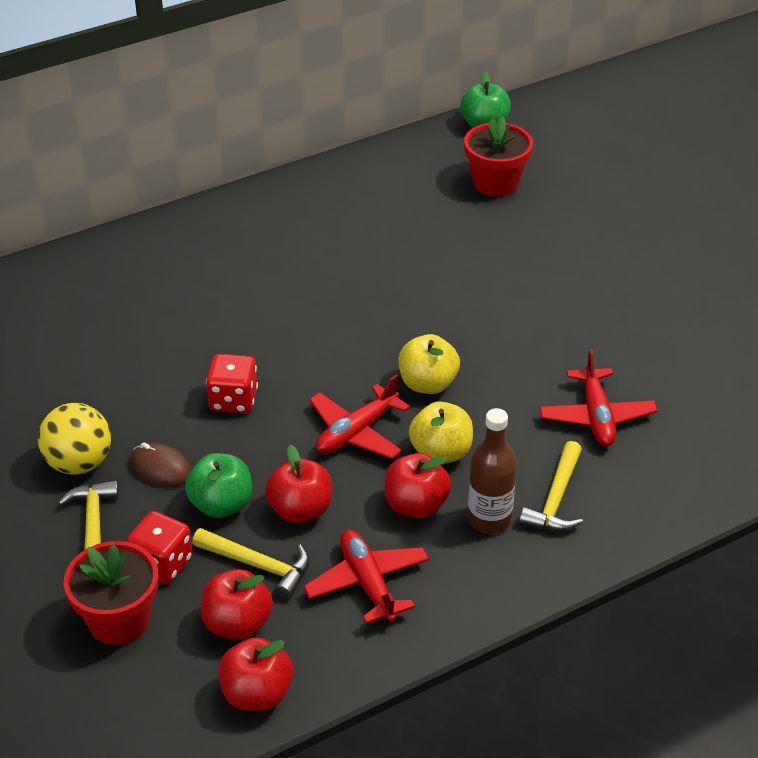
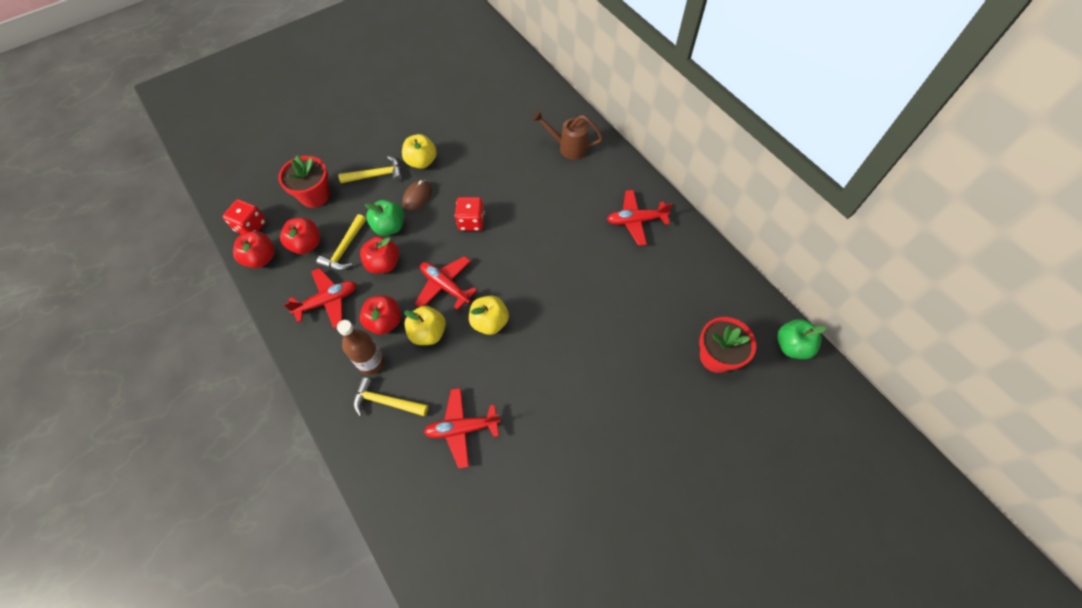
camera: 85 degrees right, 20 degrees up
(79, 463) = (421, 161): yellow ball -> yellow apple
(105, 282) = (568, 147): none -> brown watering can
(162, 564) = (349, 207): red dice -> red dice (251, 226)
(271, 226) = (636, 221): none -> red plane

